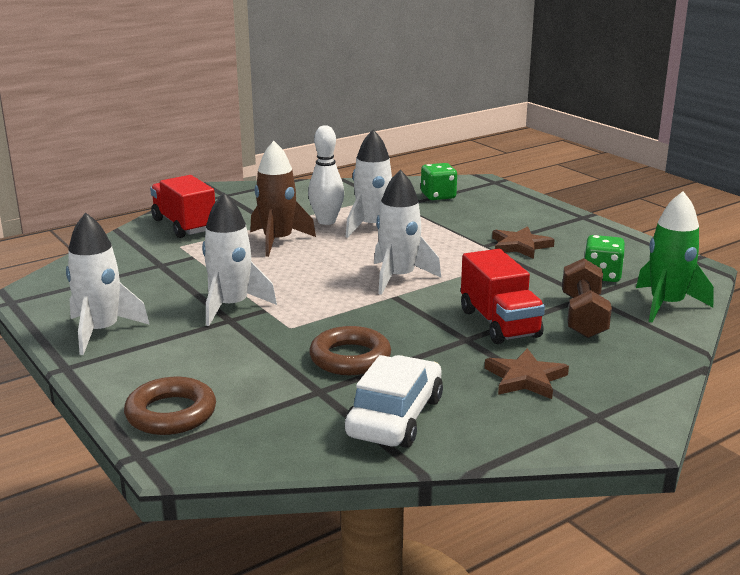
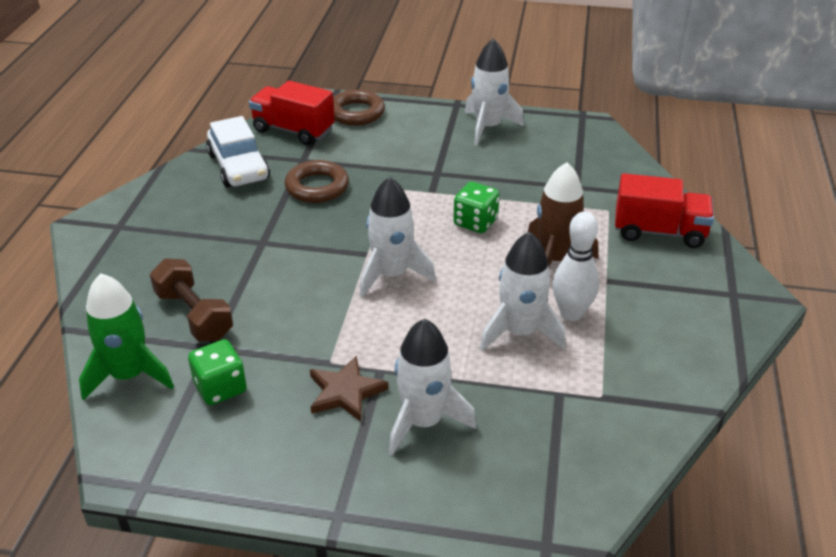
camera: 135 degrees right, 15 degrees up
(231, 306) = (456, 181): white rocket -> white rocket (423, 421)
(438, 196) = (553, 445): green dice -> green dice (475, 222)
(499, 323) = (254, 269): red truck -> red truck (293, 130)
(525, 378) = (187, 230): brown star -> none

